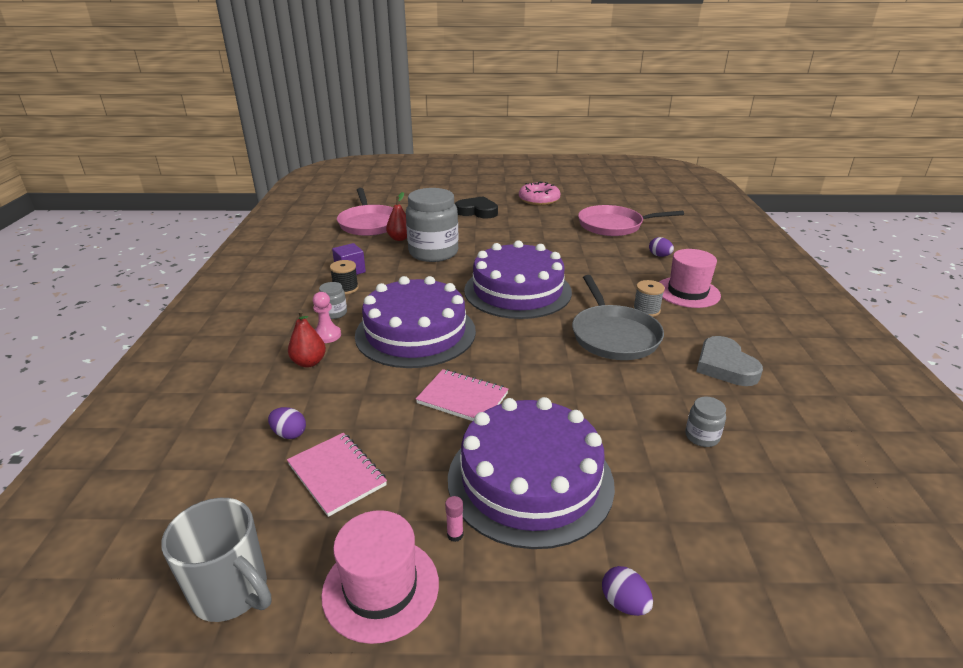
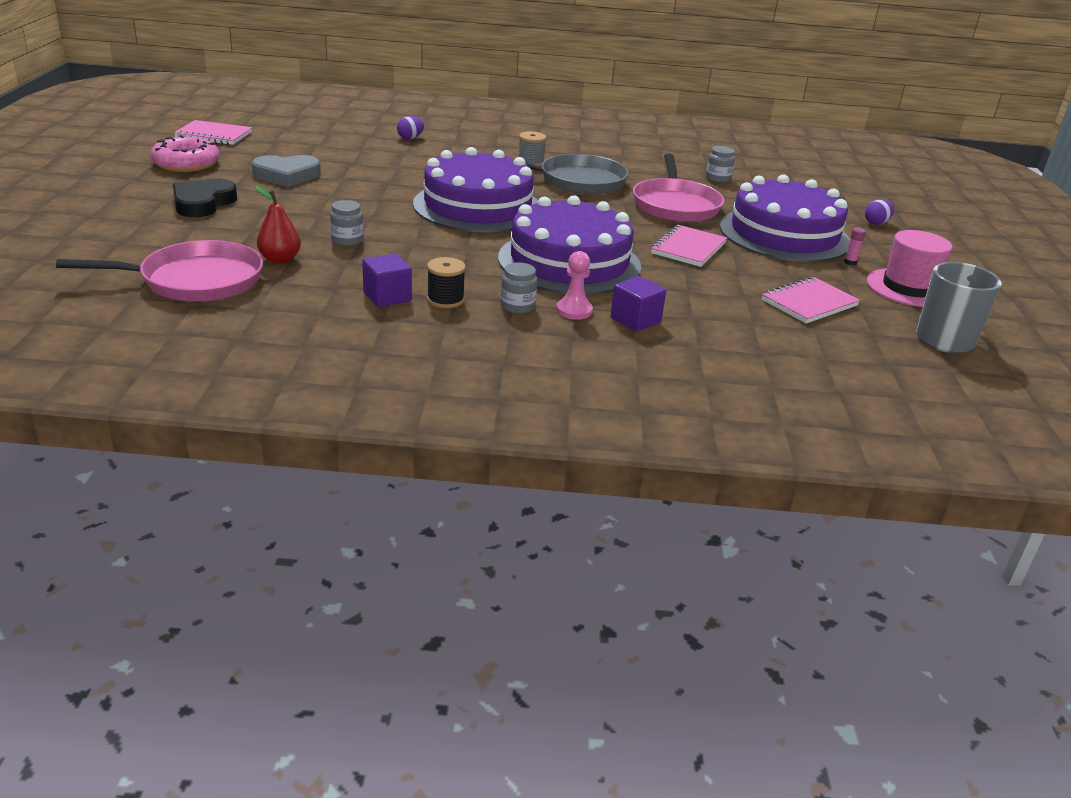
camera: 90 degrees left, 0 degrees up
(289, 434) = (763, 326): purple egg -> none
(309, 362) = (635, 320): red pear -> purple cube
(433, 252) = (347, 240): grey jar -> grey jar, size x0.42
(597, 199) = (214, 135): none -> pink notebook
(613, 225) = (313, 142): pink pan -> pink pan (675, 205)
(687, 292) = (497, 143): pink hat -> none
(725, 366) = (625, 155): grey heart -> grey heart (287, 175)

